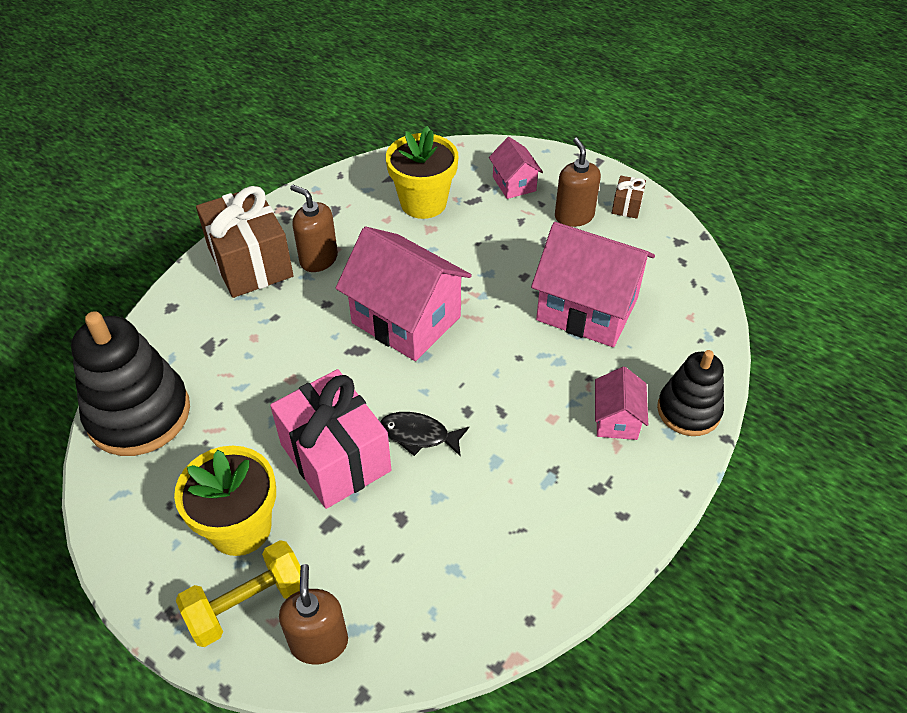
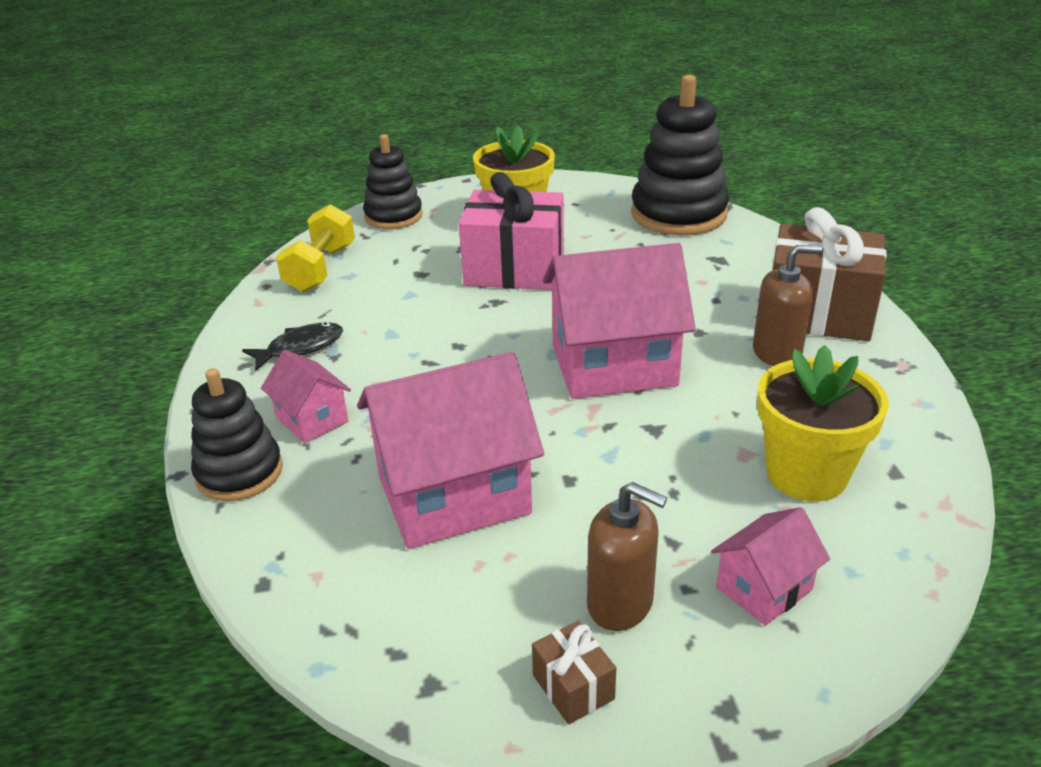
camera: 135 degrees right, 15 degrees down
(248, 604) = (457, 205): yellow dumbbell -> yellow dumbbell (321, 268)
(319, 642) = (393, 216): brown soap dispenser -> black stacking toy
(418, 435) = (474, 311): black fish -> black fish (300, 348)
(514, 184) = (764, 588): pink house -> pink house turned 60 degrees counterclockwise

